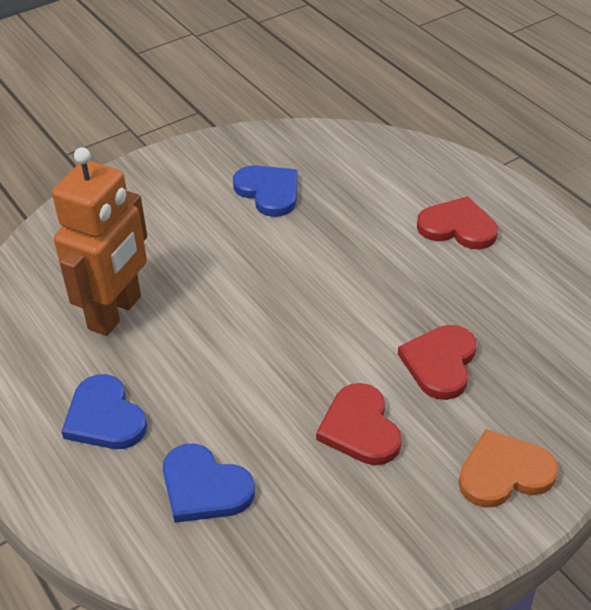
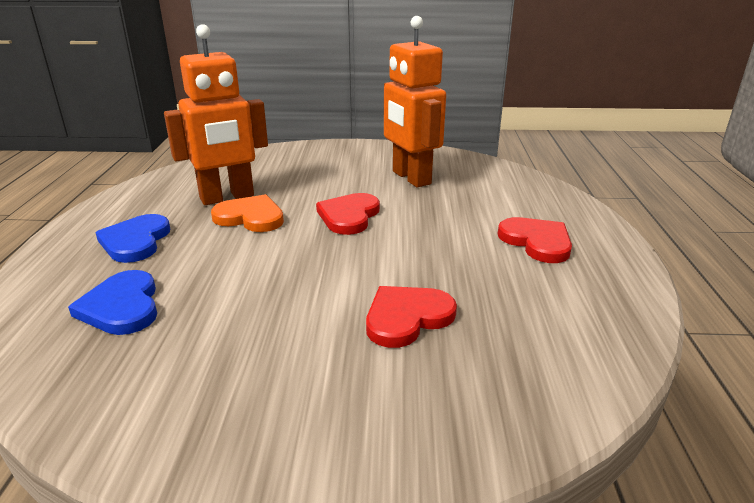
camera: 35 degrees right, 15 degrees down
(268, 192) = (410, 178): blue heart -> orange robot
(360, 428) = (280, 328): red heart -> red heart (349, 216)
(504, 472) = (356, 431): orange heart -> orange heart (250, 217)

